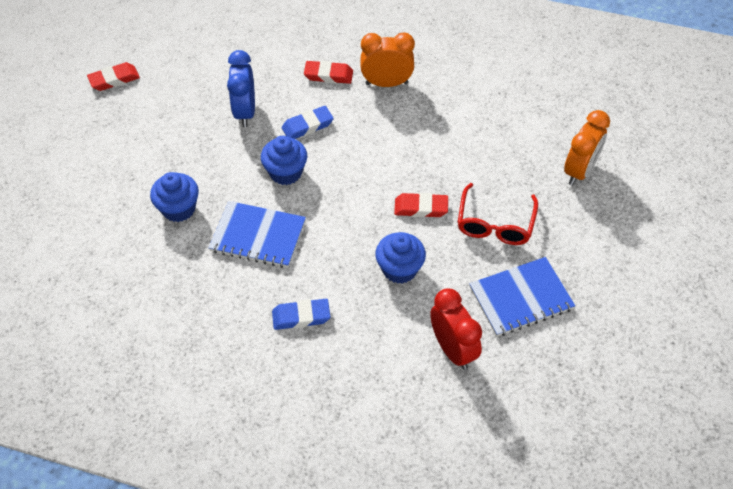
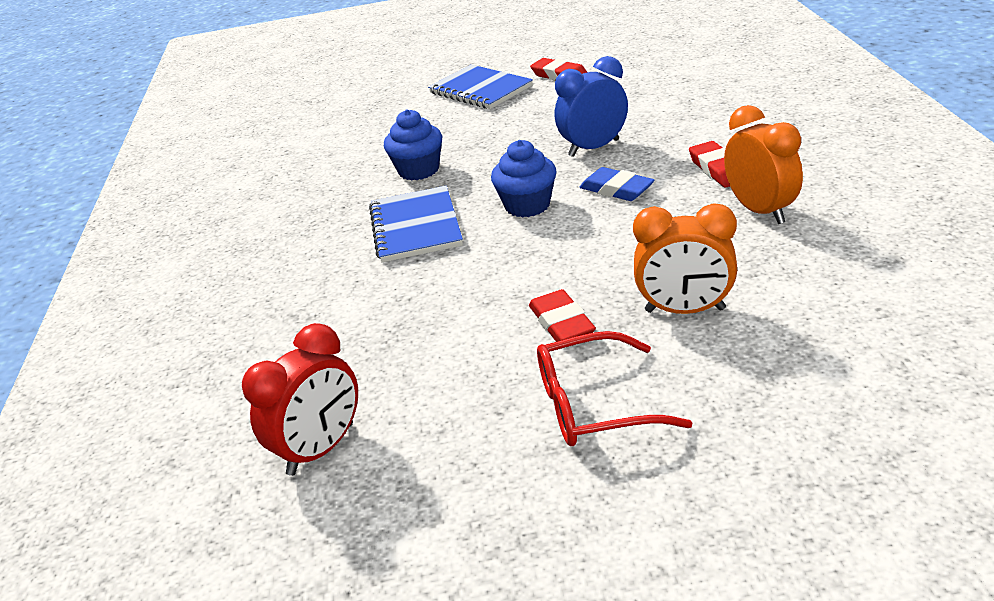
camera: 70 degrees right, 20 degrees down
(301, 316) = (313, 300): blue eraser -> none
(399, 269) = (437, 346): blue cupcake -> none
(521, 298) = (461, 490): blue notebook -> blue notebook (480, 90)
(579, 171) = (812, 464): orange clock -> orange clock (685, 310)

